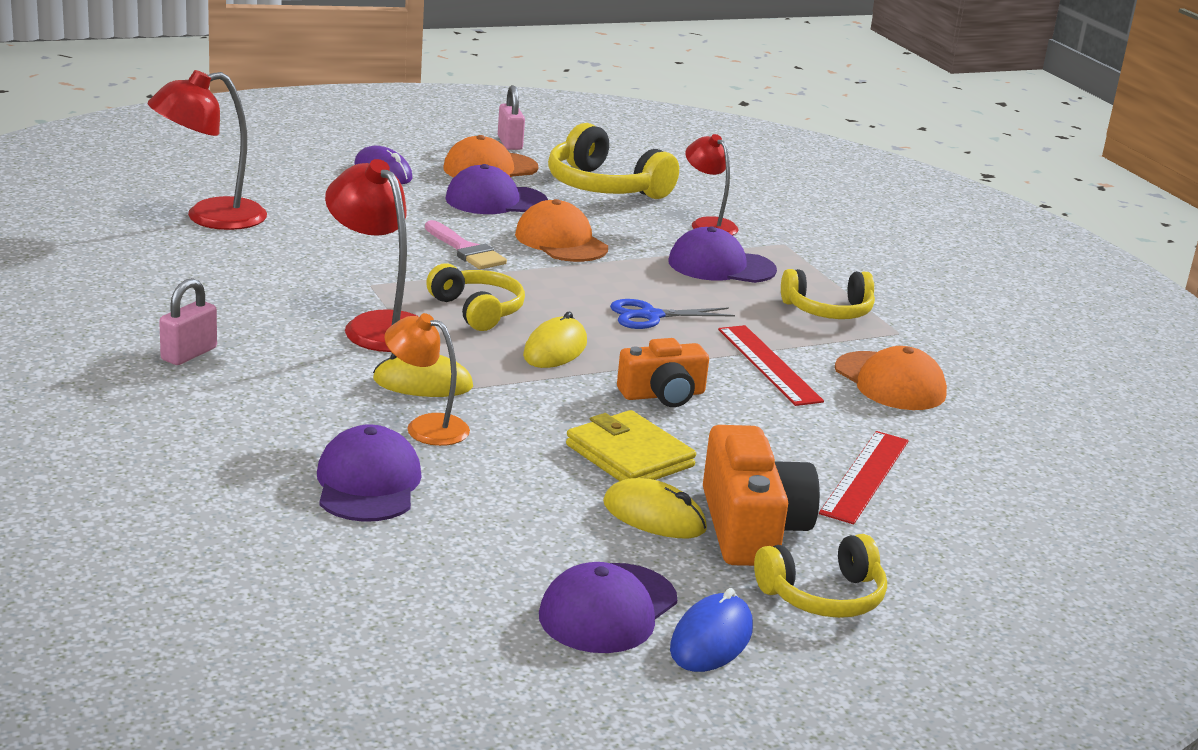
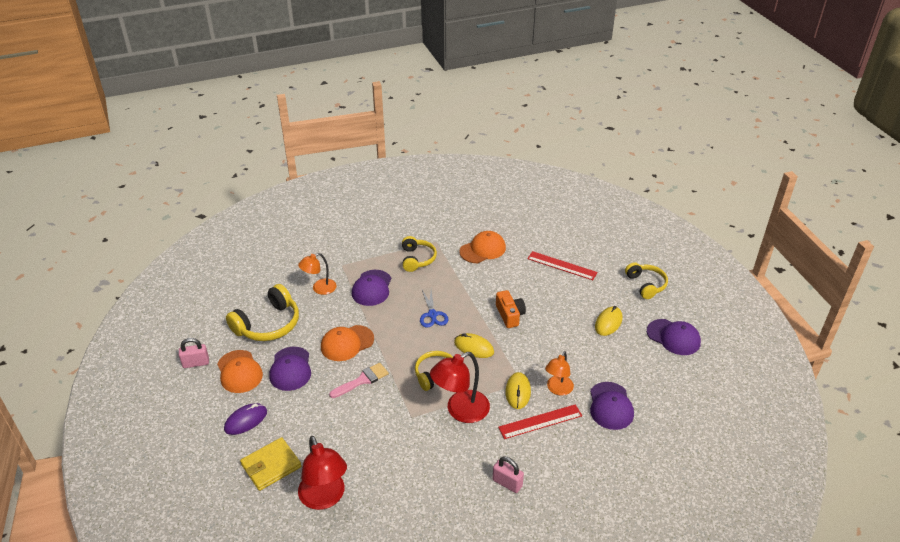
camera: 85 degrees left, 15 degrees up
(368, 483) = (610, 406): purple cap -> purple cap turned 90 degrees counterclockwise
(629, 456) = (564, 327): yellow wallet -> yellow wallet (271, 466)
(708, 224) = (319, 289): red lamp -> orange lamp
(711, 639) = (681, 313): blue mouse -> none
(751, 528) = (608, 298): orange camera -> none
(768, 365) = (474, 282): red ruler -> red ruler (540, 421)

